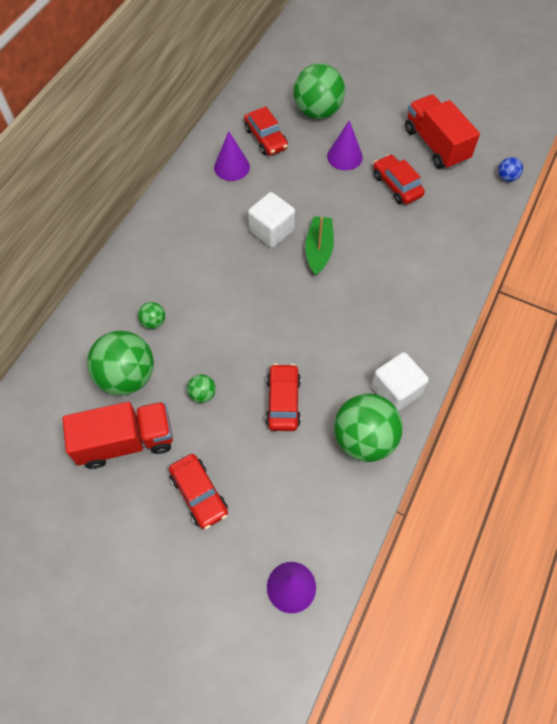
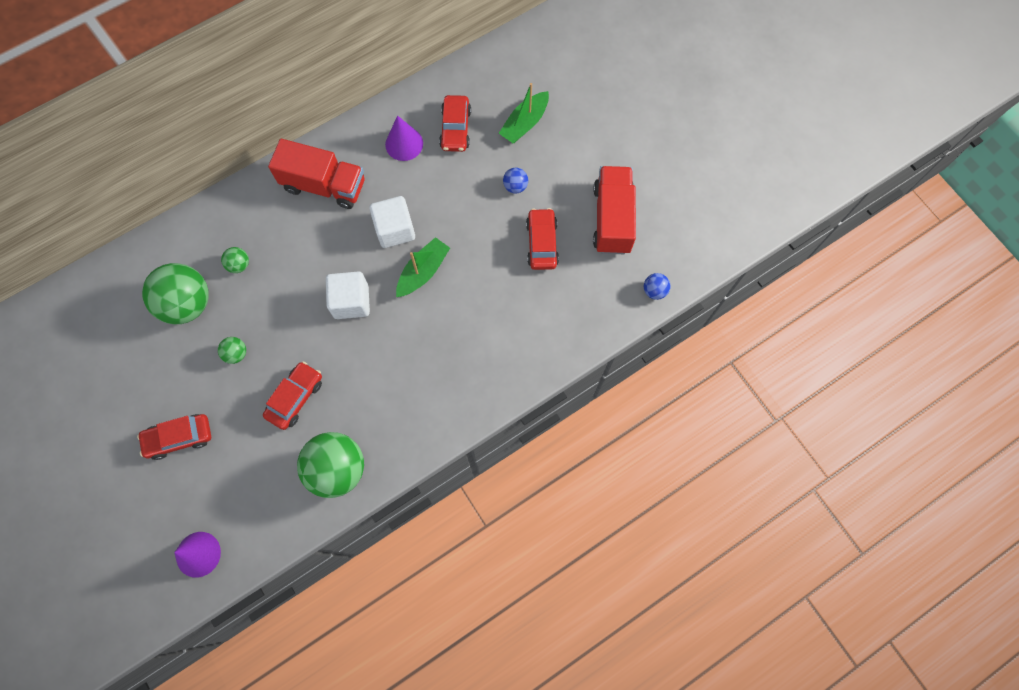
camera: 30 degrees right, 10 degrees up
(126, 441) = (152, 360): red truck -> red truck (324, 185)
(199, 494) = (179, 438): red car -> red car turned 75 degrees clockwise
(317, 111) = (525, 123): green ball -> green boat
(344, 156) = (515, 186): purple cone -> blue ball
(396, 391) = (394, 442): white cube -> white cube (351, 302)

